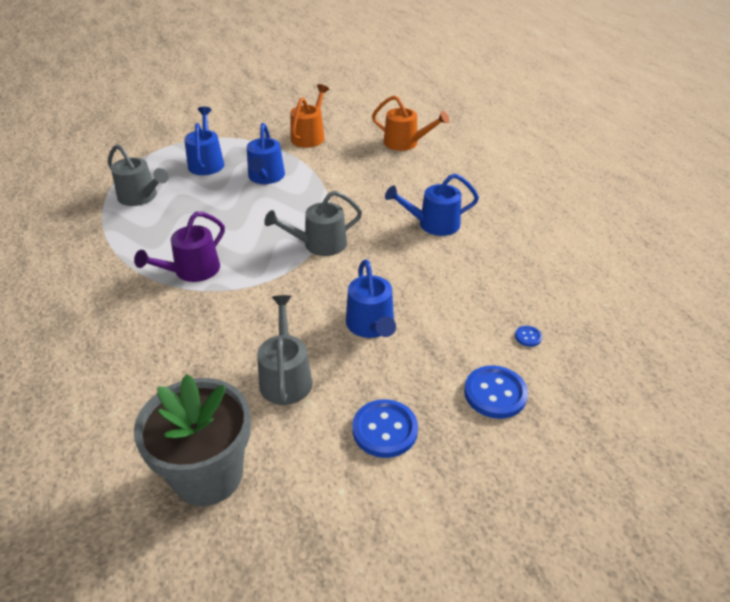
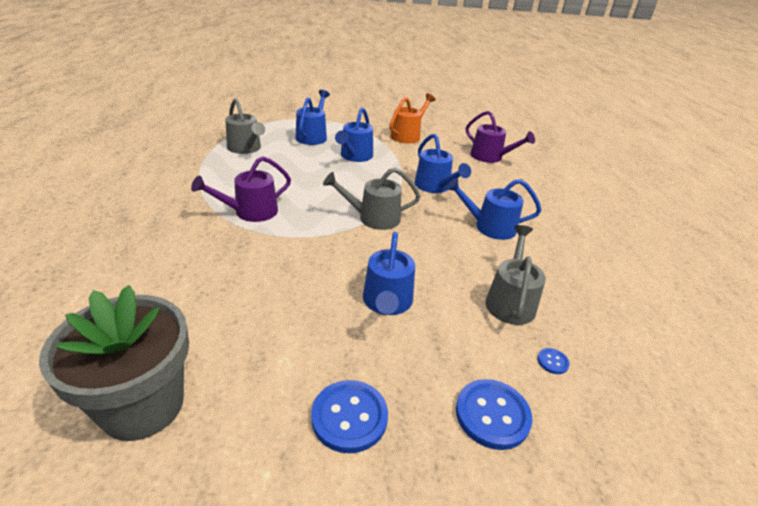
camera: 15 degrees right, 5 degrees down
(286, 377) = (277, 328): grey watering can -> grey watering can (510, 301)
(364, 193) = (435, 186): none -> blue watering can
(405, 143) = (490, 157): orange watering can -> purple watering can

